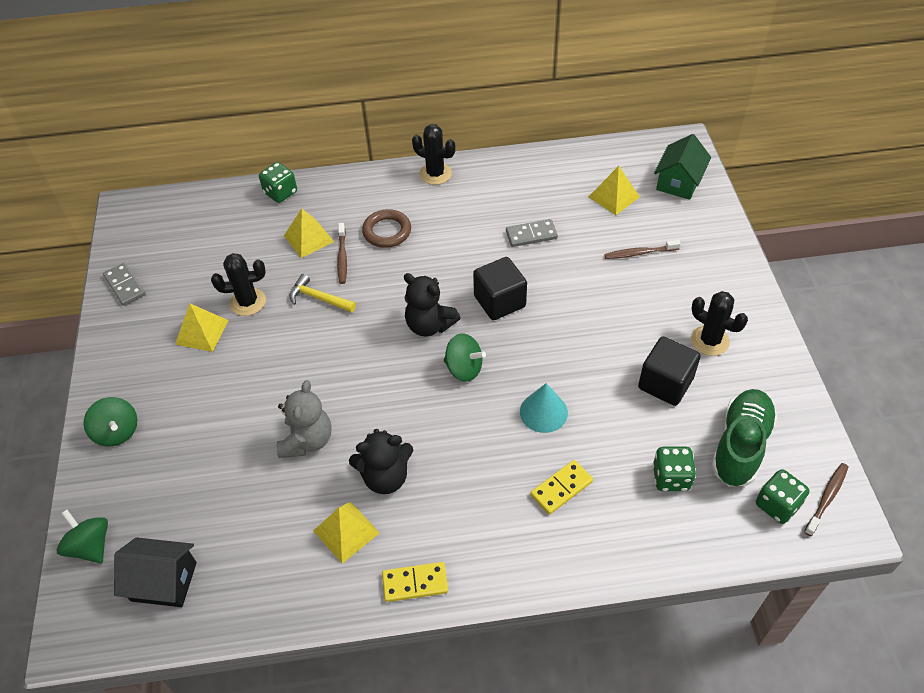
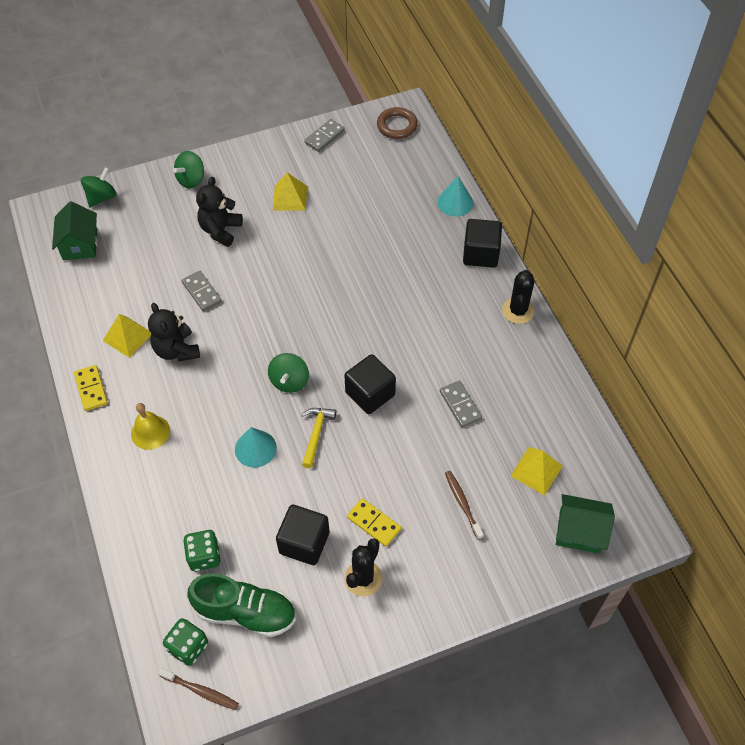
camera: 75 degrees right, 5 degrees up
(164, 581) = (80, 244): black house -> green house
(248, 302) = (326, 217): black cactus -> none
(280, 193) = (455, 202): green dice -> turquoise cone
(307, 440) = (201, 292): grey teddy bear -> grey domino
(309, 238) = (406, 237): yellow pyramid -> none
(319, 298) = (342, 262): yellow hammer -> yellow hammer (316, 434)
(342, 257) = (391, 266): brown toothbrush -> none
(356, 186) = (480, 254): none -> black cube
(387, 231) = (431, 290): brown ring -> brown ring (397, 126)
(429, 325) = (331, 346): black teddy bear -> black teddy bear (220, 230)
(497, 518) = (150, 432): none -> yellow bell
(561, 488) = (182, 473): yellow domino -> yellow domino (374, 523)

